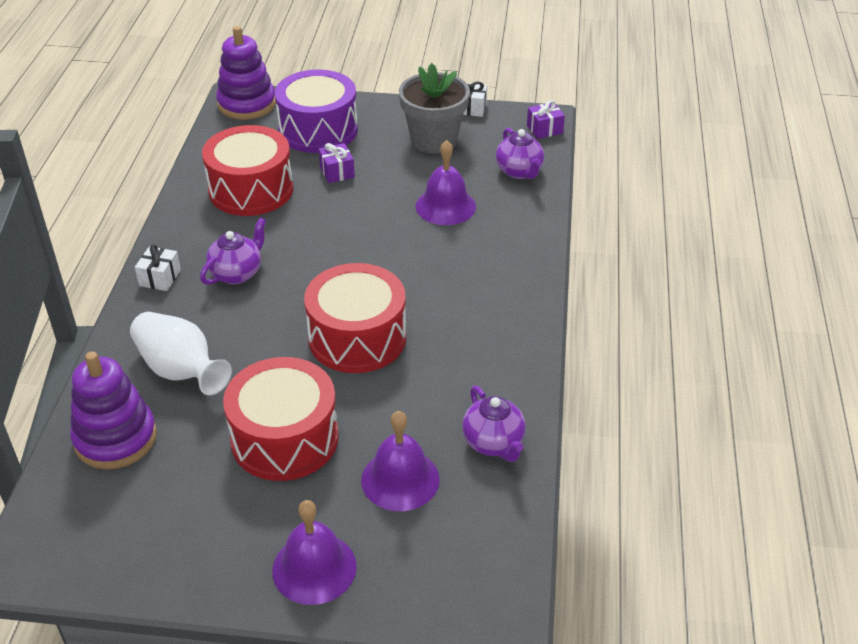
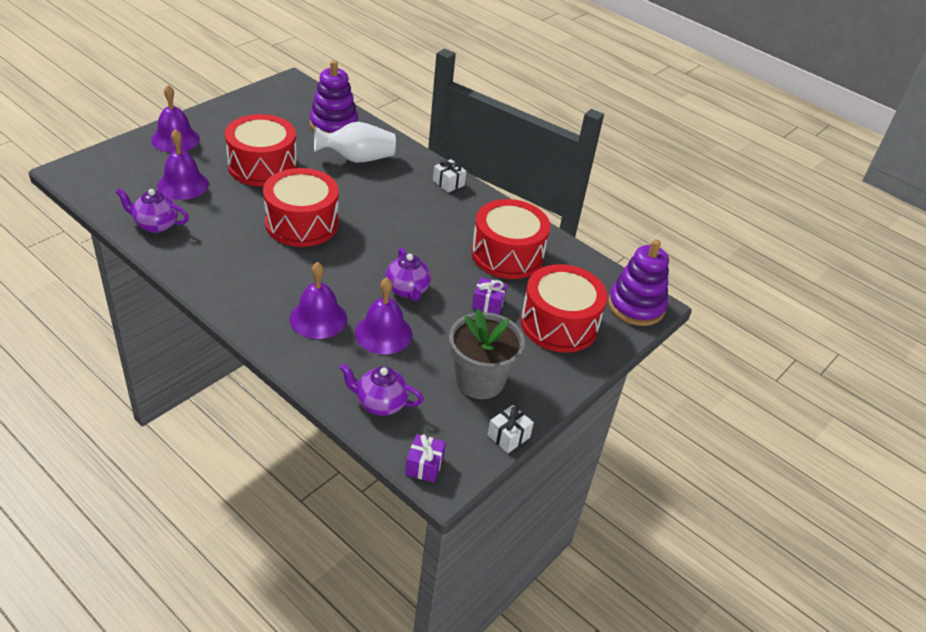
camera: 120 degrees right, 0 degrees up
(237, 273) = (419, 210): purple teapot -> purple teapot (407, 290)
(318, 130) = (559, 324): purple drum -> red drum
(475, 248) = (318, 318): none -> purple bell

